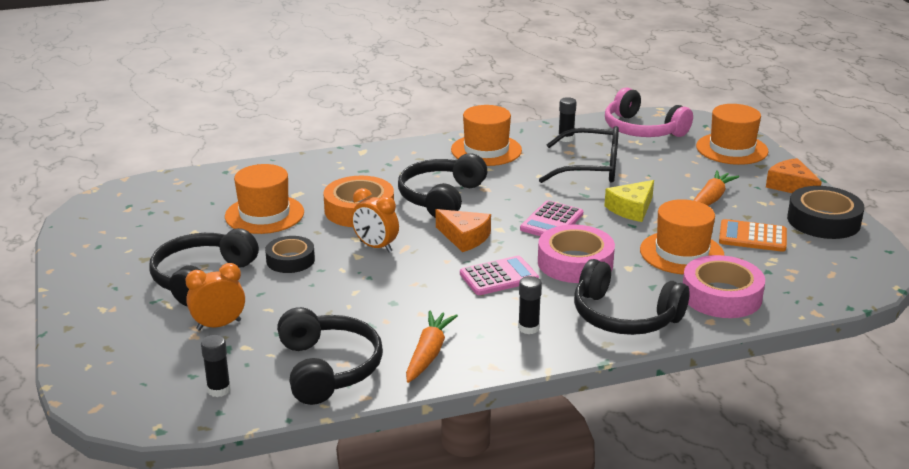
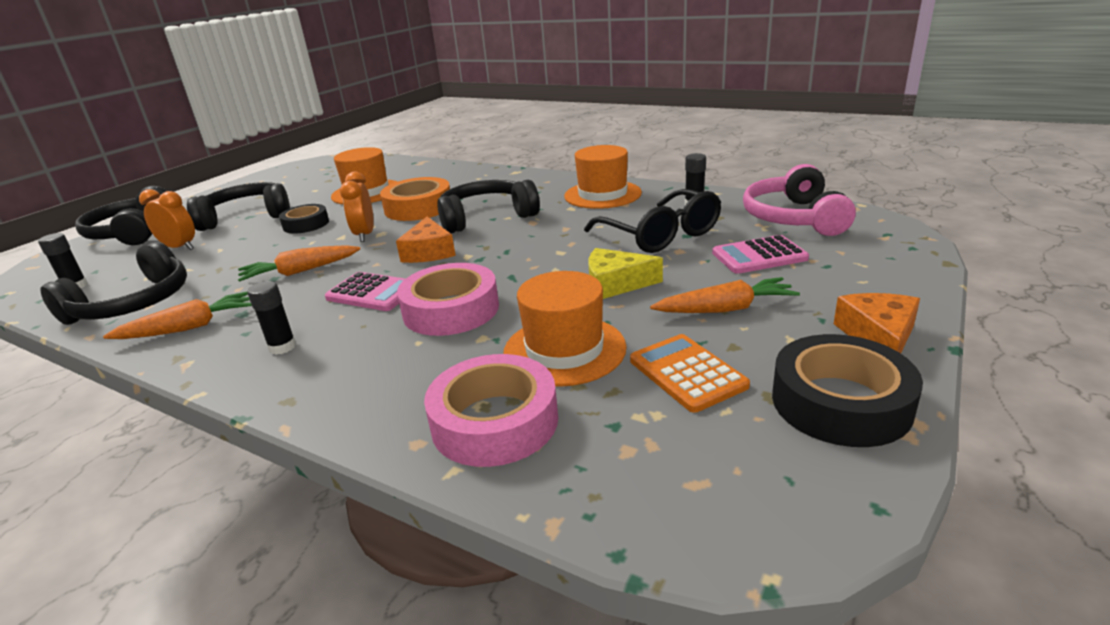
camera: 50 degrees right, 0 degrees up
(402, 290) = (300, 271): none -> orange carrot
(551, 222) = (519, 266): pink calculator -> pink calculator (759, 256)
(624, 317) = (362, 384): black headphones -> black headphones (132, 232)
(732, 149) = (873, 267): orange hat -> none

